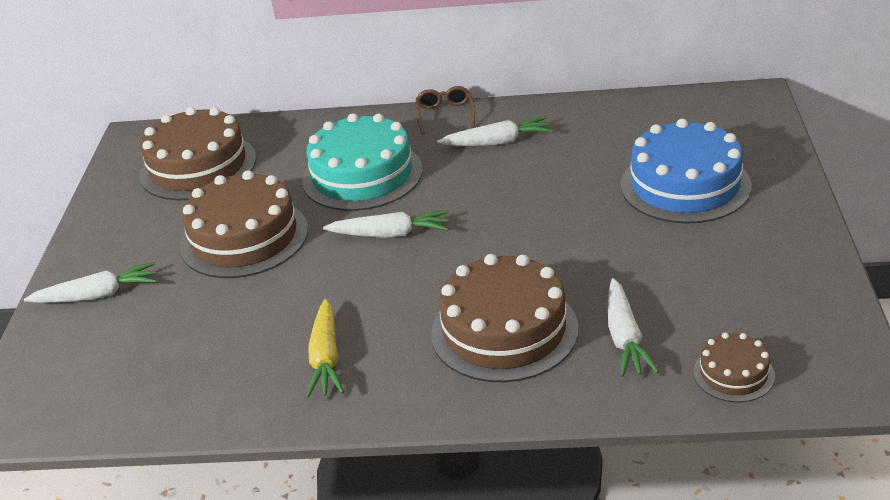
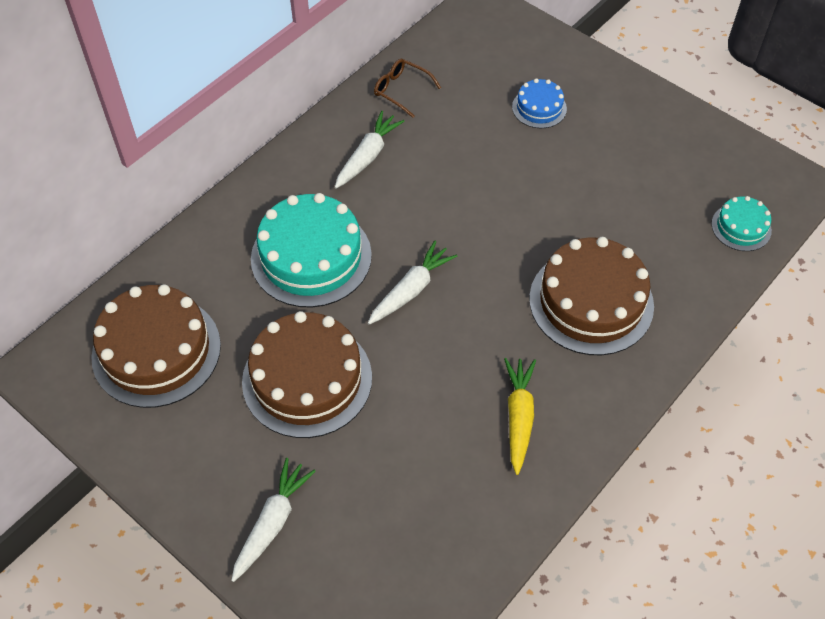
camera: 55 degrees left, 20 degrees up
(326, 358) = (519, 417): yellow carrot -> yellow carrot turned 120 degrees counterclockwise
(445, 115) = (290, 157): brown glasses -> brown glasses (401, 91)
(625, 338) = (660, 249): white carrot -> none
(685, 185) = (539, 108): blue cake -> blue cake, size x0.50
(733, 374) = (741, 227): brown cake -> turquoise cake

